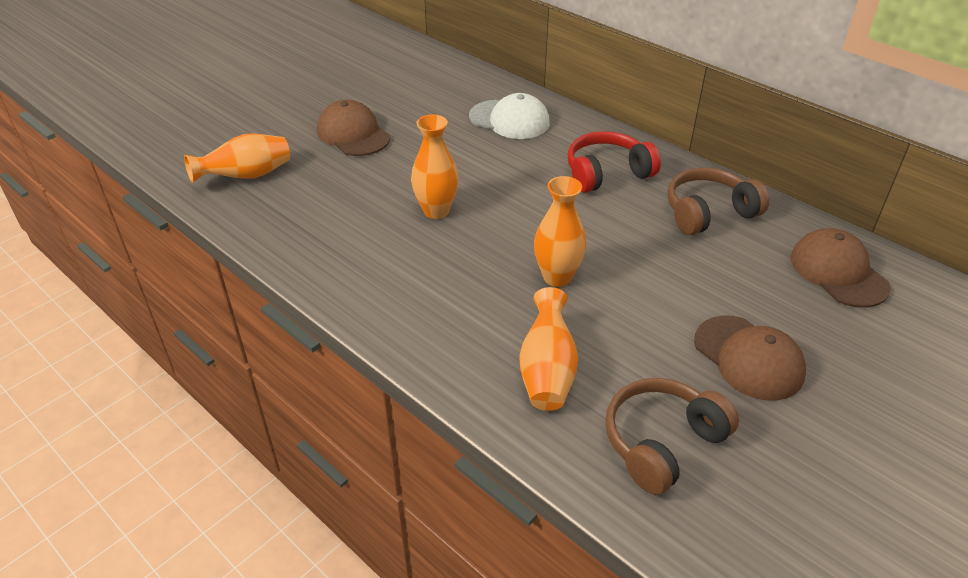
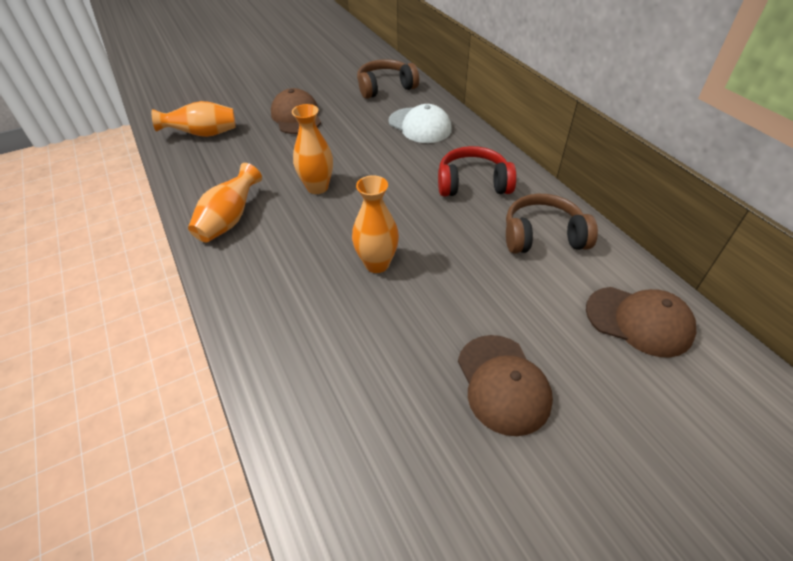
camera: 20 degrees right, 5 degrees up
(547, 371) = (317, 345): orange vase -> orange vase (229, 220)
(662, 442) = (374, 444): brown headphones -> brown headphones (385, 87)
(838, 272) = (639, 321): brown cap -> brown cap turned 120 degrees clockwise

